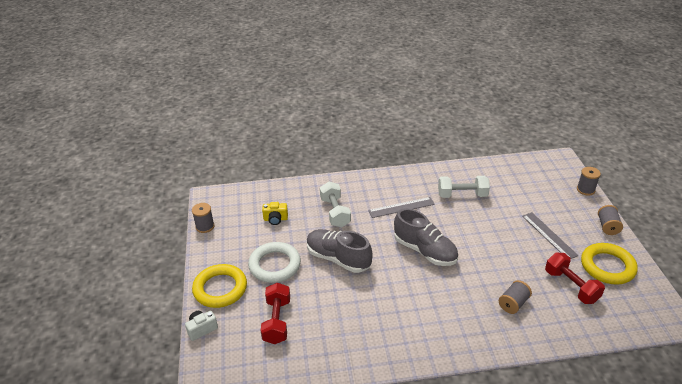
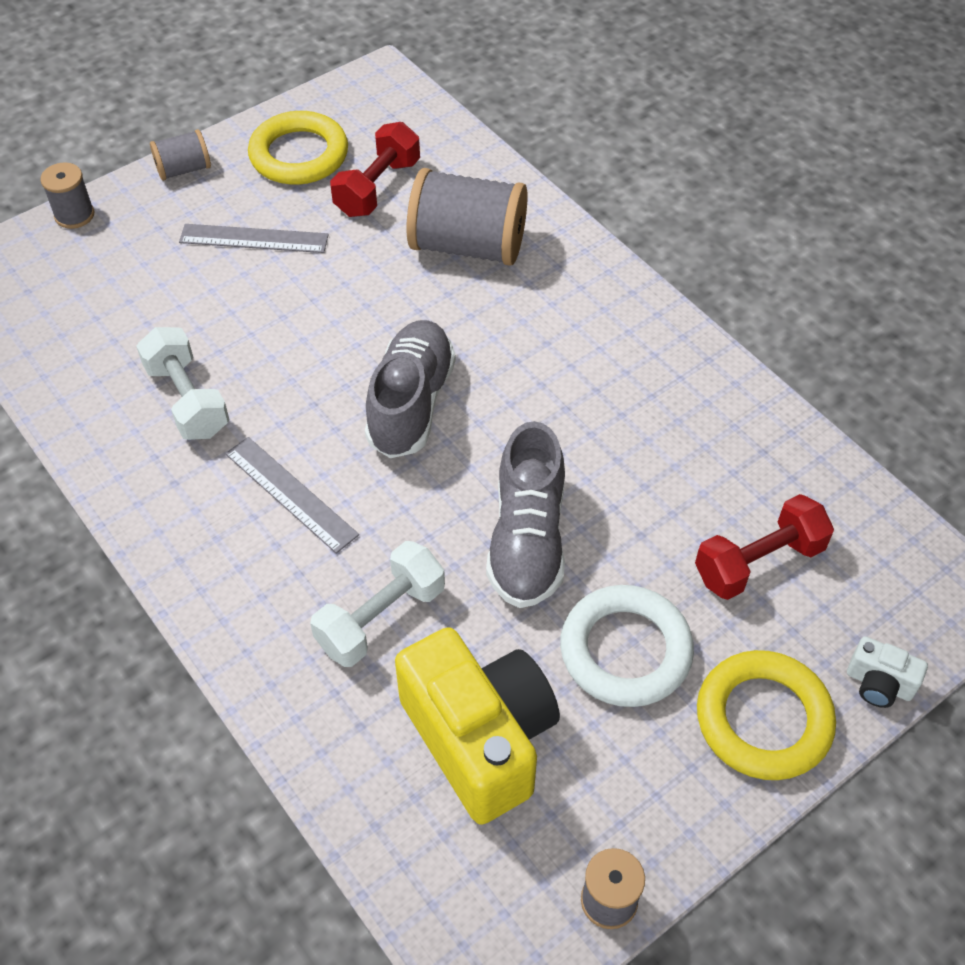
camera: 120 degrees left, 15 degrees up
(275, 219) = (480, 738): yellow camera -> yellow camera, size x2.35
(513, 303) = (467, 246): grey spool -> grey spool, size x1.97
(549, 235) = (254, 238): grey ruler -> grey ruler turned 60 degrees clockwise

